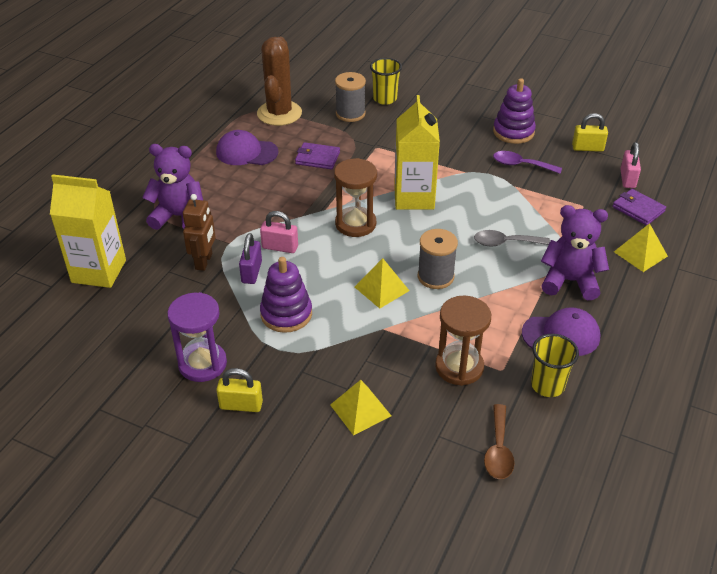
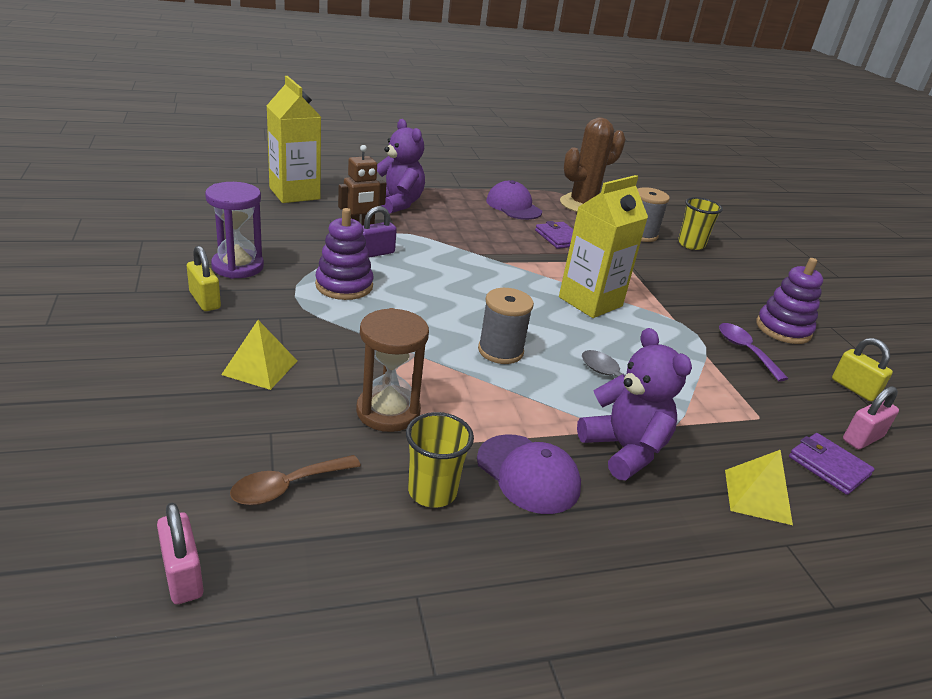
camera: 45 degrees right, 10 degrees down
(280, 247) = (423, 256): pink padlock -> pink padlock (183, 575)
(355, 224) = (507, 282): brown hourglass -> none
(381, 288) = (441, 324): yellow pyramid -> none
(638, 209) = (828, 466): purple wallet -> purple wallet turned 45 degrees counterclockwise

